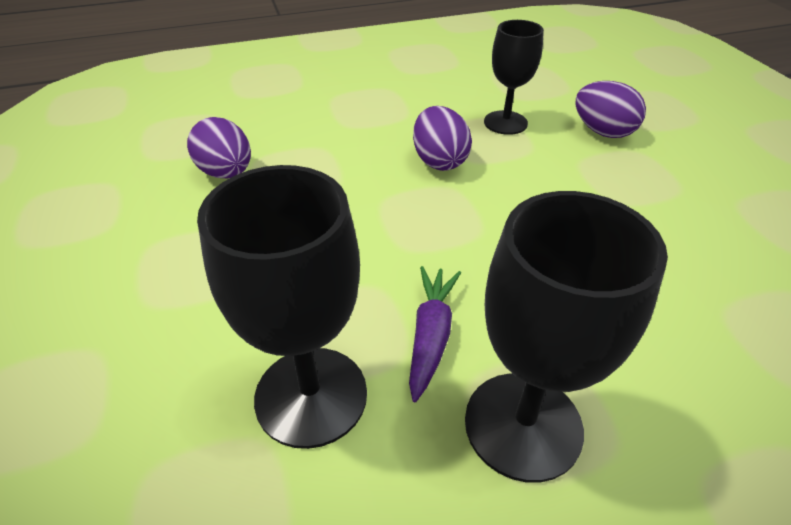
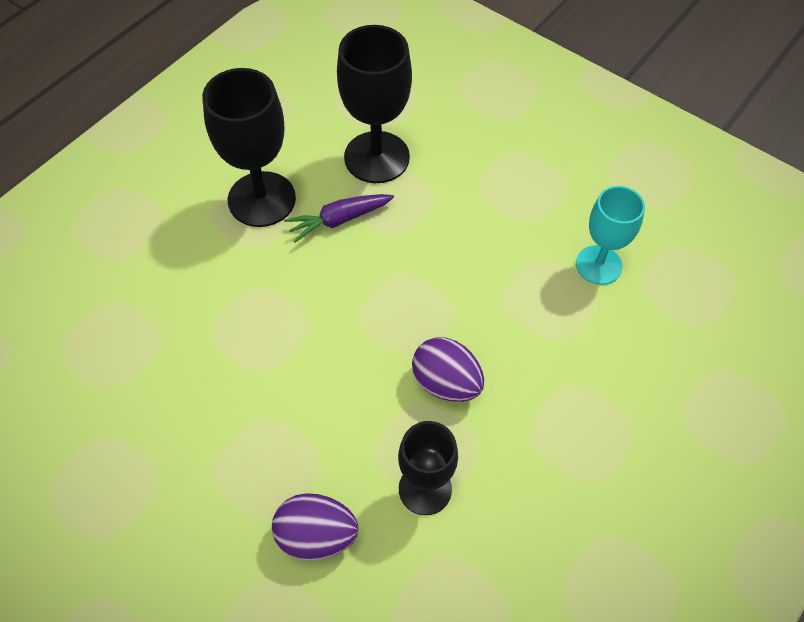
camera: 145 degrees right, 15 degrees up
(226, 173) = (598, 265): purple egg -> turquoise goblet
(431, 335) = (339, 220): purple carrot -> purple carrot turned 90 degrees clockwise

